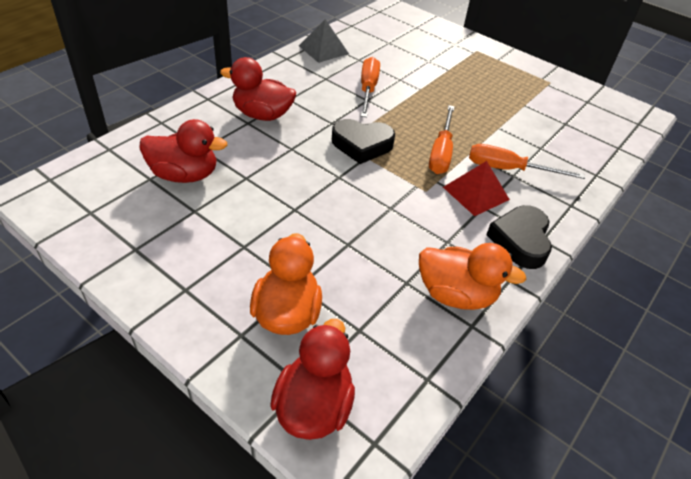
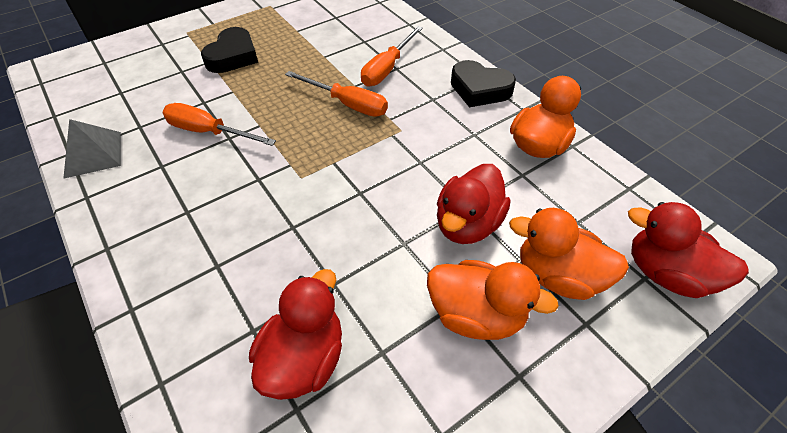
camera: 70 degrees left, 5 degrees up
(235, 259) = (476, 315): none -> orange duck
(262, 115) = (208, 246): red duck -> red duck (467, 224)
(362, 145) = (312, 161): black heart -> black heart (233, 56)
(476, 193) = (414, 98): red pyramid -> none

